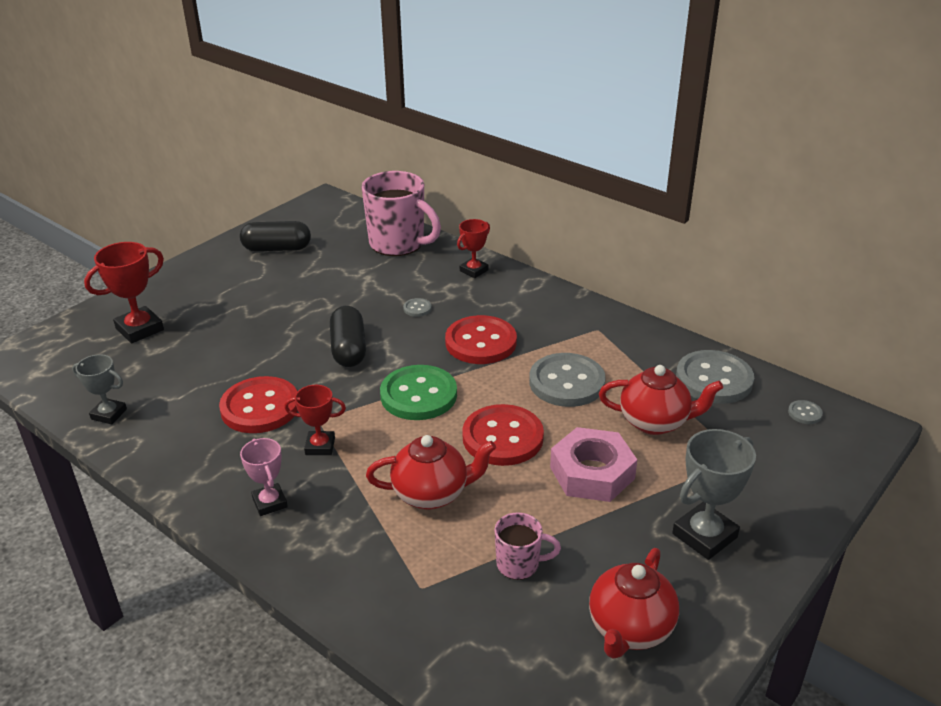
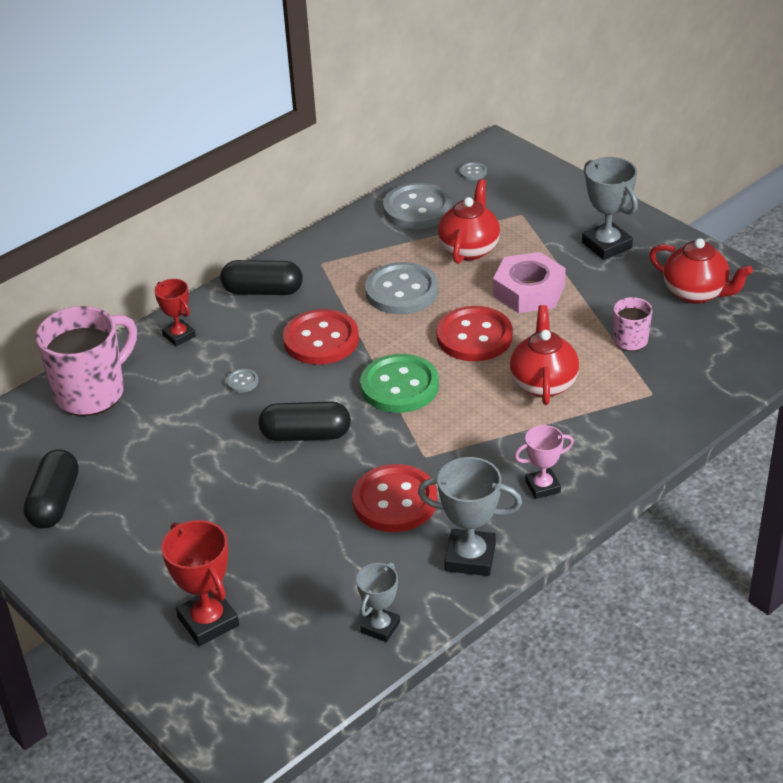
camera: 80 degrees left, 5 degrees up
(180, 460) = (470, 557): none -> grey trophy
(320, 446) = (466, 454): red trophy -> none
(545, 303) = (263, 291): none -> black capsule

